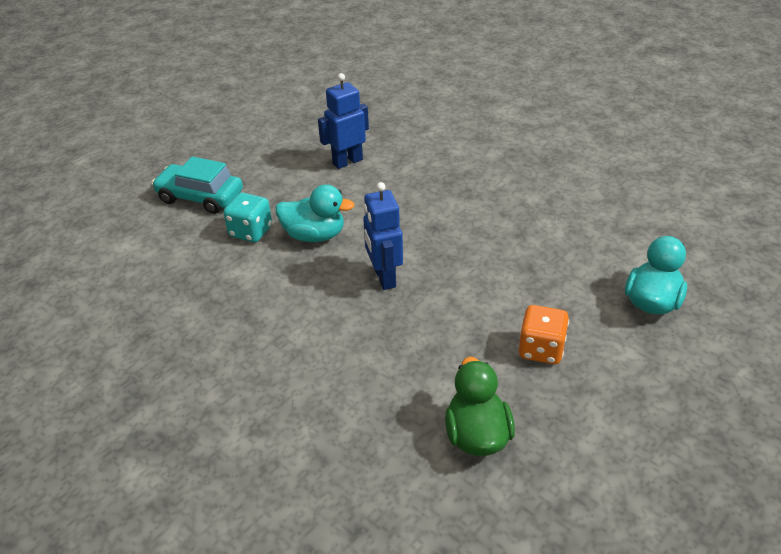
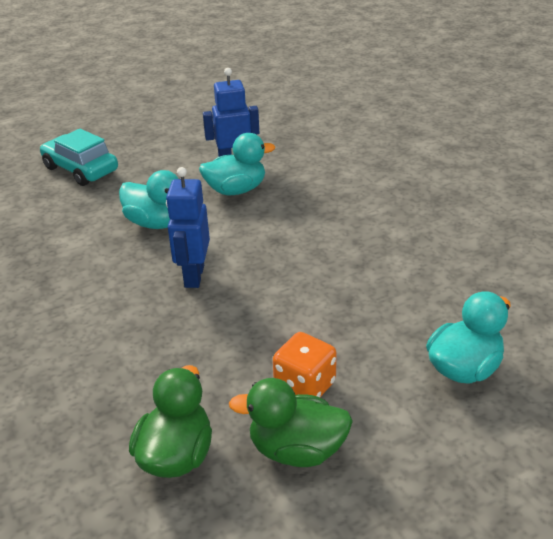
camera: 20 degrees right, 5 degrees down
(250, 232) = (102, 208): turquoise dice -> none
(366, 187) = (236, 190): none -> turquoise duck
(568, 403) = (296, 450): none -> green duck

